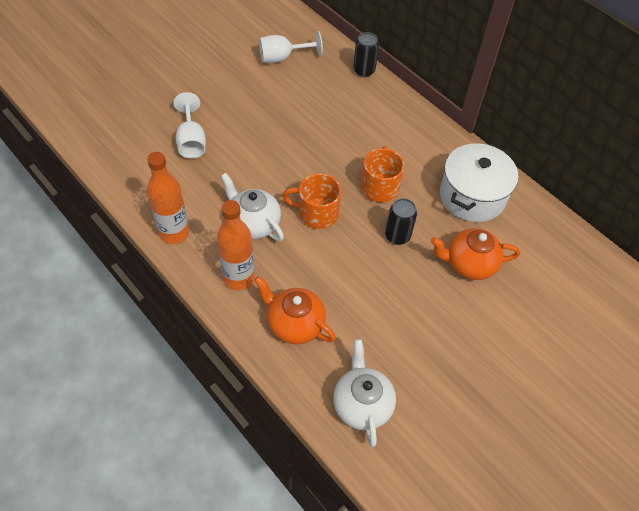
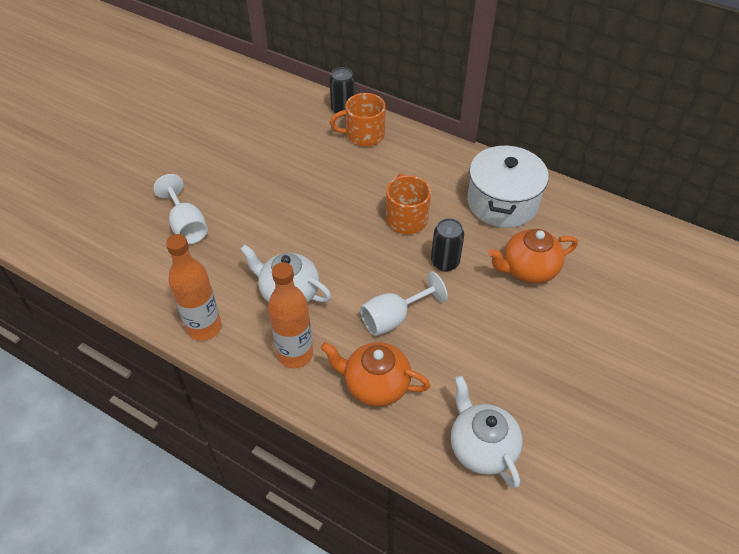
camera: 15 degrees left, 5 degrees down
(282, 58) = (253, 117): white goblet -> white goblet (393, 318)
(316, 213) = (352, 263): orange mug -> orange mug (363, 135)

